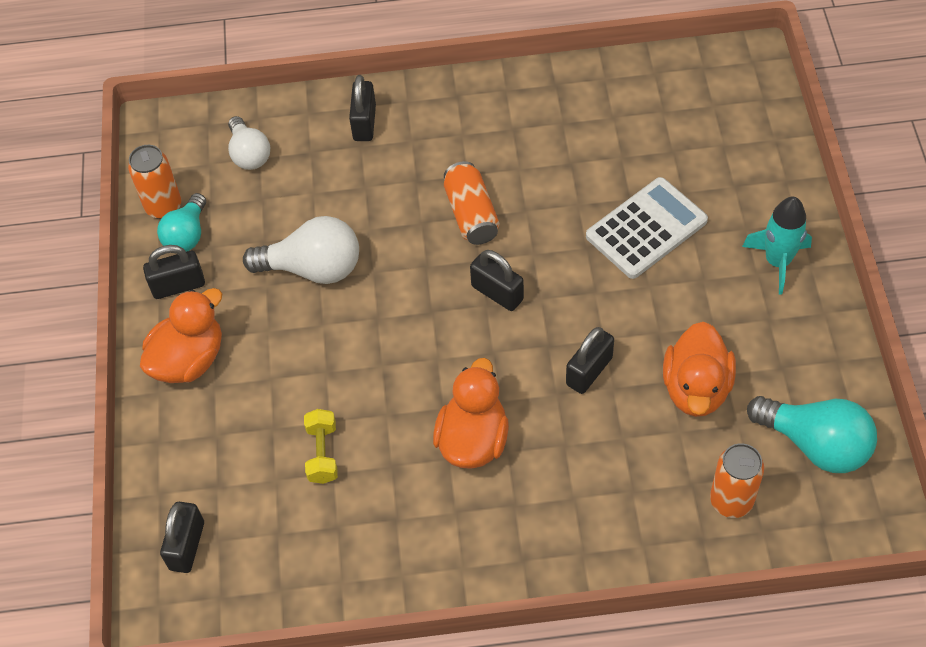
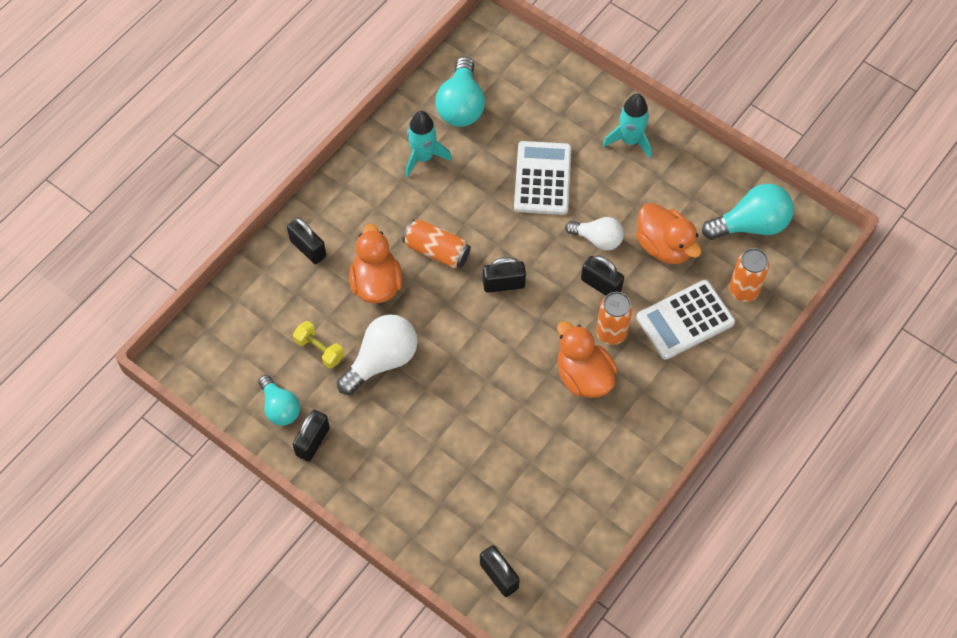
camera: 50 degrees left, 5 degrees up
(163, 206) = (243, 404): orange can -> orange can (611, 333)
(189, 359) = (373, 477): orange duck -> orange duck (376, 283)
(249, 154) = (258, 326): white light bulb -> white light bulb (598, 239)
(322, 453) = (513, 458): yellow dumbbell -> yellow dumbbell (319, 350)
(555, 124) = (423, 157): none -> turquoise rocket
(589, 371) = (601, 285): black padlock -> black padlock turned 45 degrees counterclockwise
(635, 476) = (685, 320): none -> white calculator
(644, 105) = (461, 106): none -> turquoise light bulb

